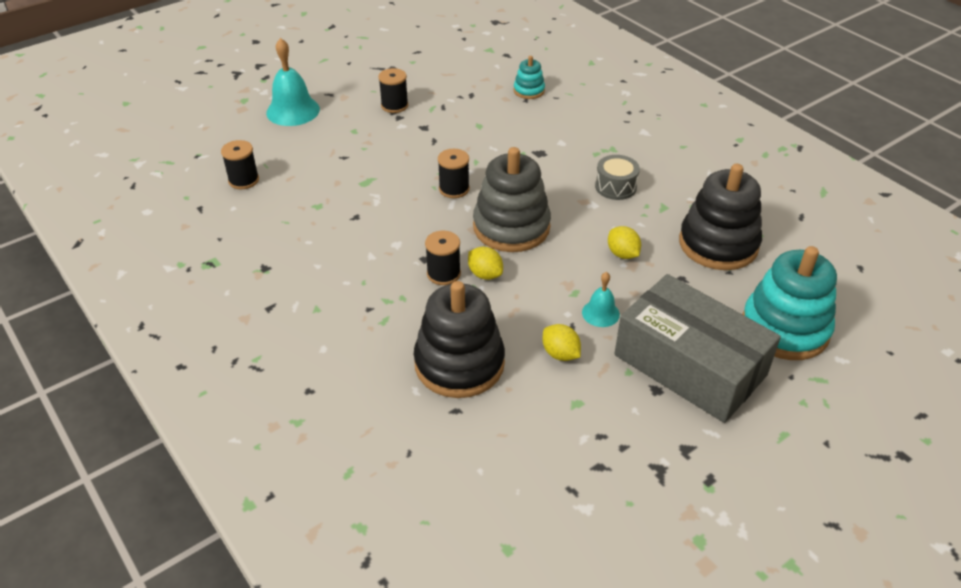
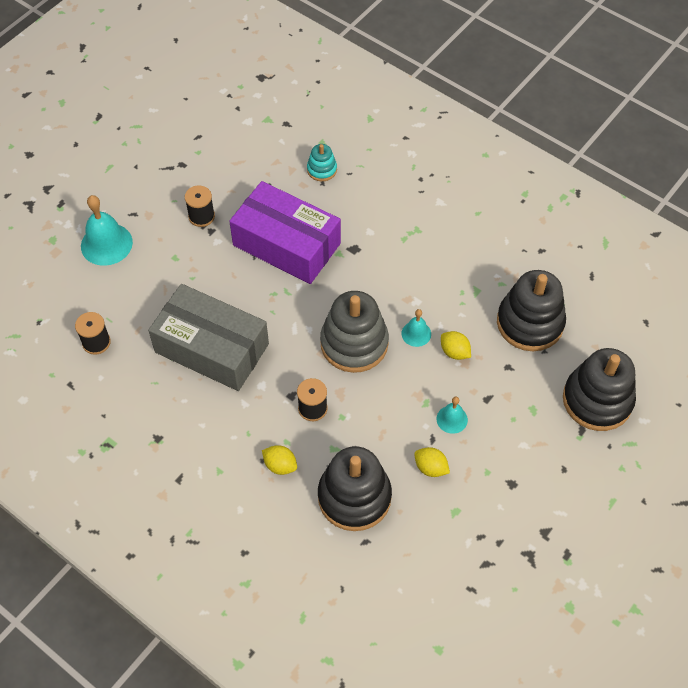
camera: 15 degrees left, 15 degrees up
(454, 189) = (291, 310): black spool -> none
(471, 138) = (286, 244): none -> purple box
(485, 274) = (347, 401): yellow lemon -> yellow lemon (280, 465)
(583, 231) = (416, 333): none -> turquoise bell
(615, 187) = (430, 276): grey drum -> none
(689, 365) = (532, 454): grey box -> grey box (211, 348)
(784, 328) = (597, 400): turquoise stacking toy -> black stacking toy

